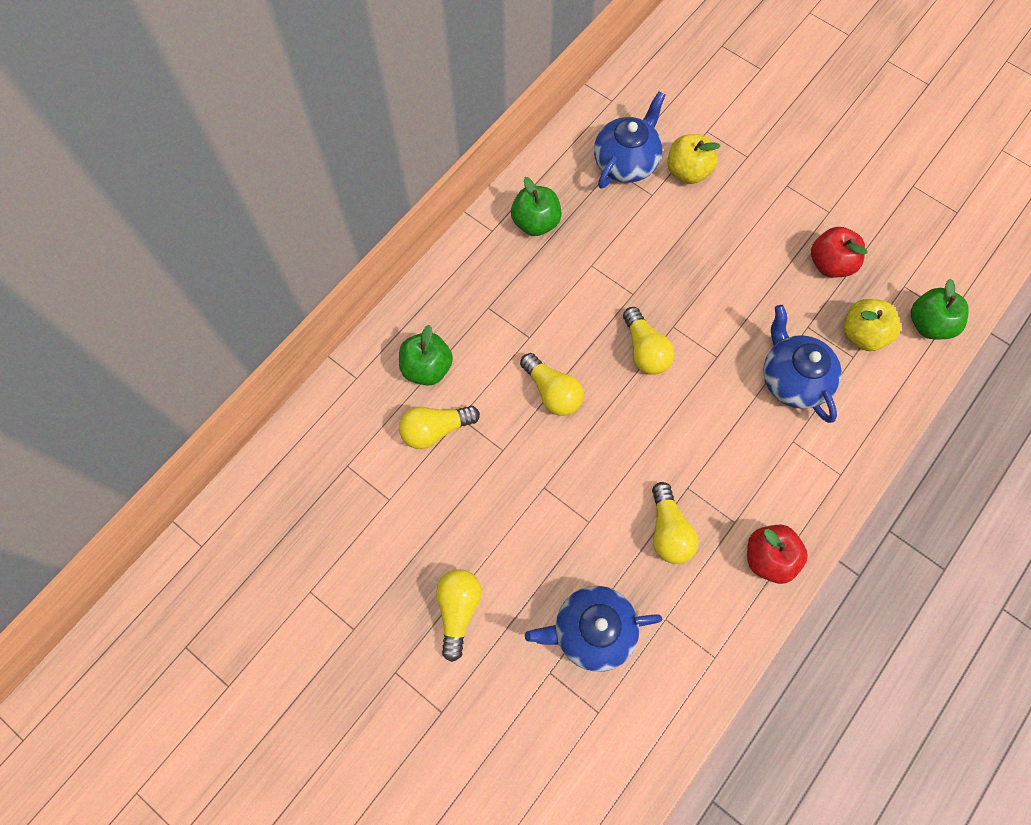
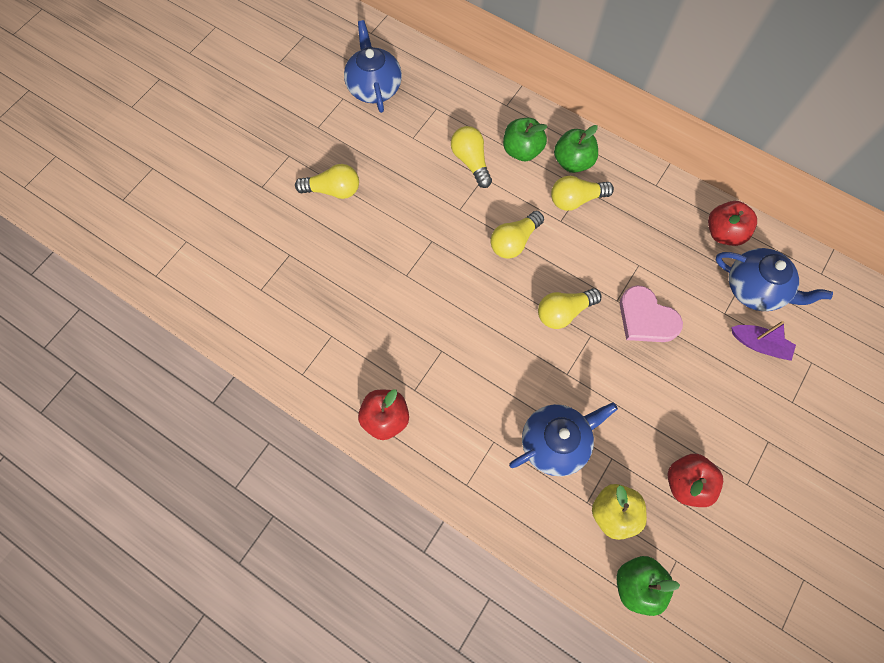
camera: 85 degrees right, 0 degrees up
(535, 222) = (672, 218): green apple -> green apple (572, 162)
(558, 177) = (723, 233): none -> red apple
(592, 630) = (321, 282): blue teapot -> blue teapot (374, 87)
(655, 269) = (646, 318): none -> pink heart
(668, 531) = (403, 336): yellow light bulb -> yellow light bulb (575, 199)
(687, 171) = (759, 344): yellow apple -> purple boat

